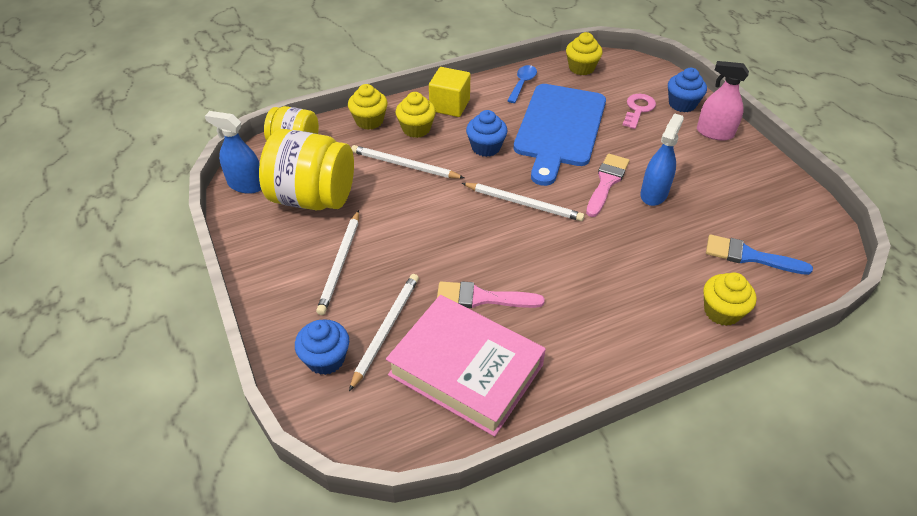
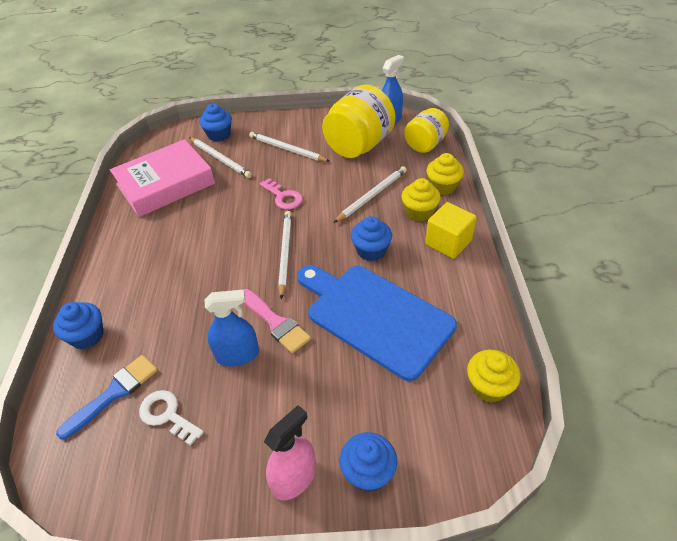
camera: 115 degrees right, 0 degrees up
(482, 298) = (211, 204): pink brush -> none
(522, 83) = (470, 312): blue spoon -> none
(523, 203) = (285, 253): white pencil -> white pencil turned 135 degrees clockwise
(638, 109) = (377, 410): pink key -> pink key (283, 197)
(654, 194) = (237, 355): blue spray bottle -> blue spray bottle turned 60 degrees counterclockwise
(722, 311) = (87, 336): yellow cupcake -> blue cupcake
(735, 213) = (167, 415): none -> white key

